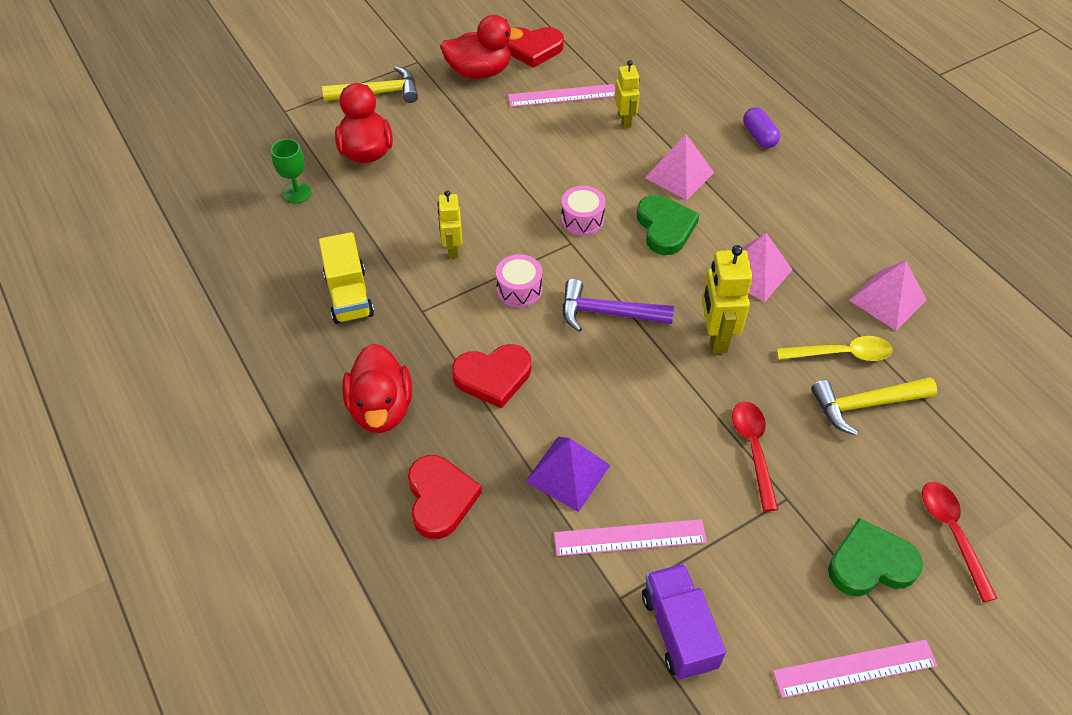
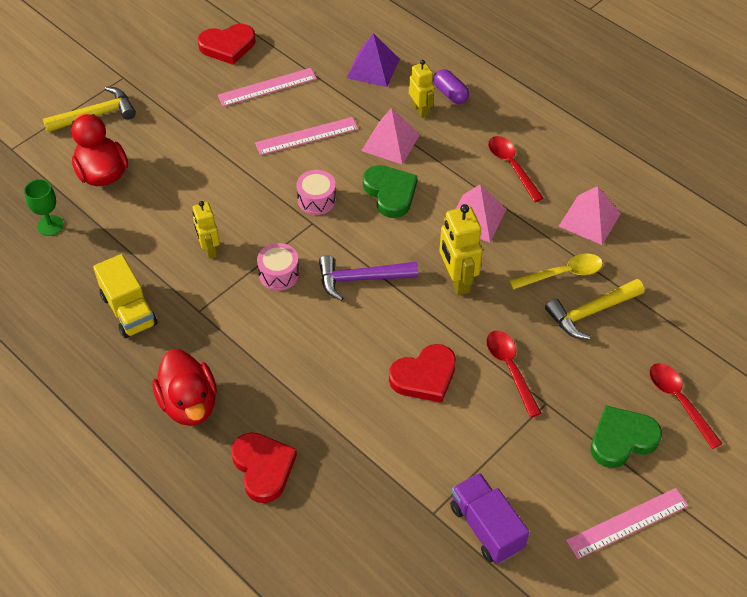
camera: 15 degrees left, 0 degrees up
(479, 72) = (185, 77): red duck -> none
(493, 377) = (278, 355): red heart -> red heart (424, 376)
(567, 473) = (364, 422): purple pyramid -> purple pyramid (373, 68)
(625, 120) = (329, 100): yellow robot -> yellow robot (420, 110)
(630, 537) = (429, 463): pink ruler -> pink ruler (306, 136)
(809, 224) = (511, 166): none -> red spoon

